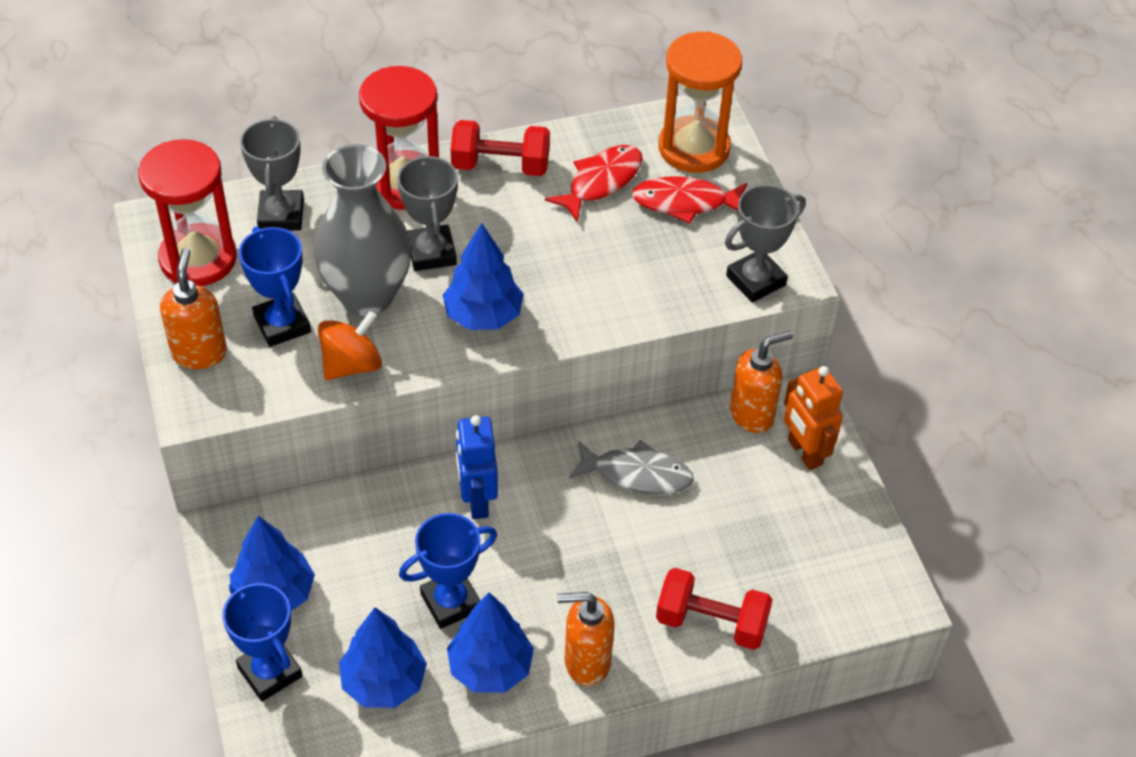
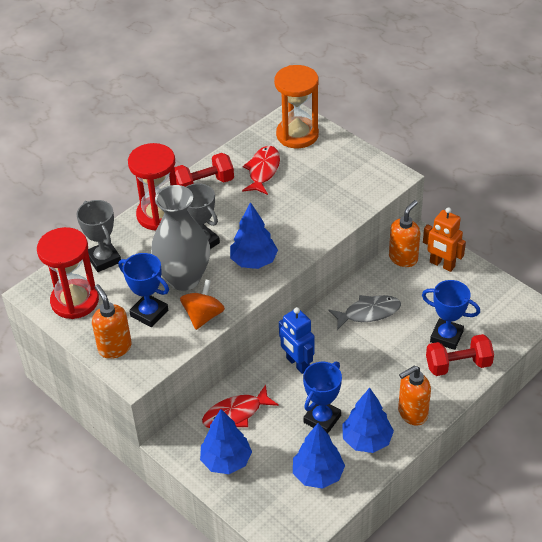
camera: 25 degrees left, 5 degrees down
(270, 672) = (254, 500): blue trophy -> blue trophy (446, 336)
(685, 202) = (313, 163): red fish -> red fish (236, 414)
(755, 280) = (377, 184): grey trophy -> none

